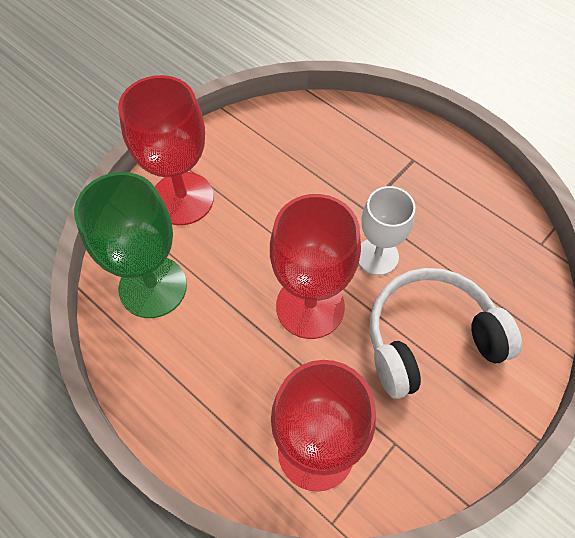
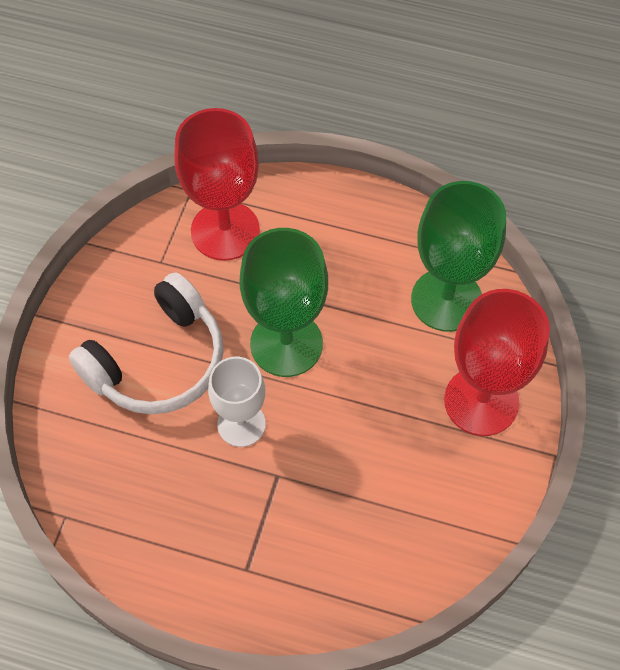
camera: 155 degrees right, 0 degrees up
(310, 306) = (286, 344): red goblet -> green goblet

